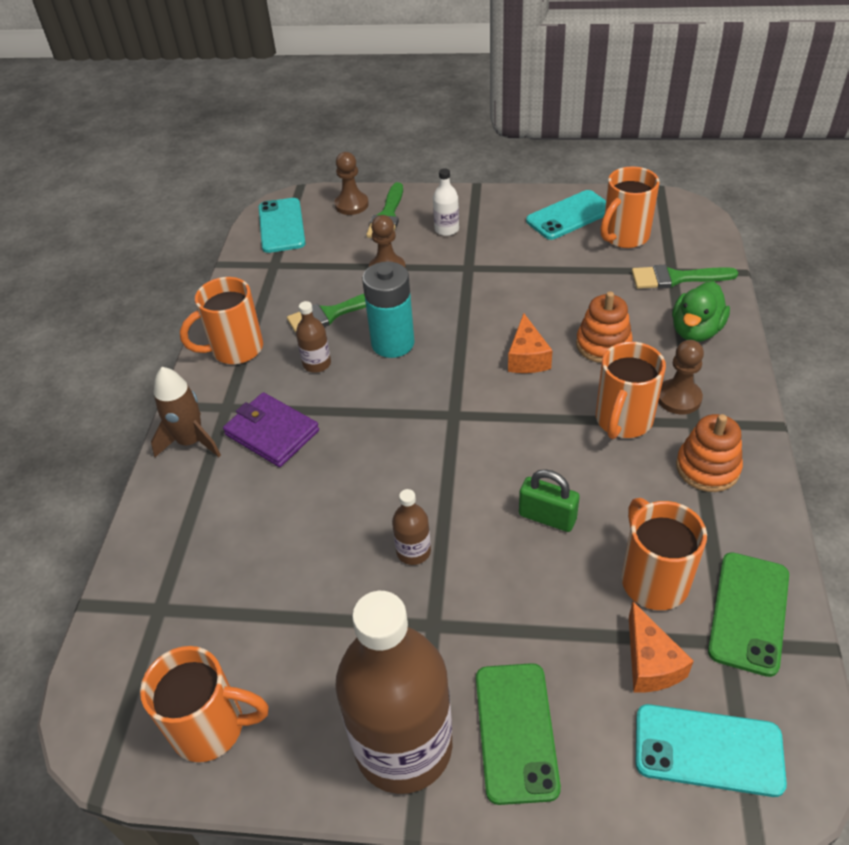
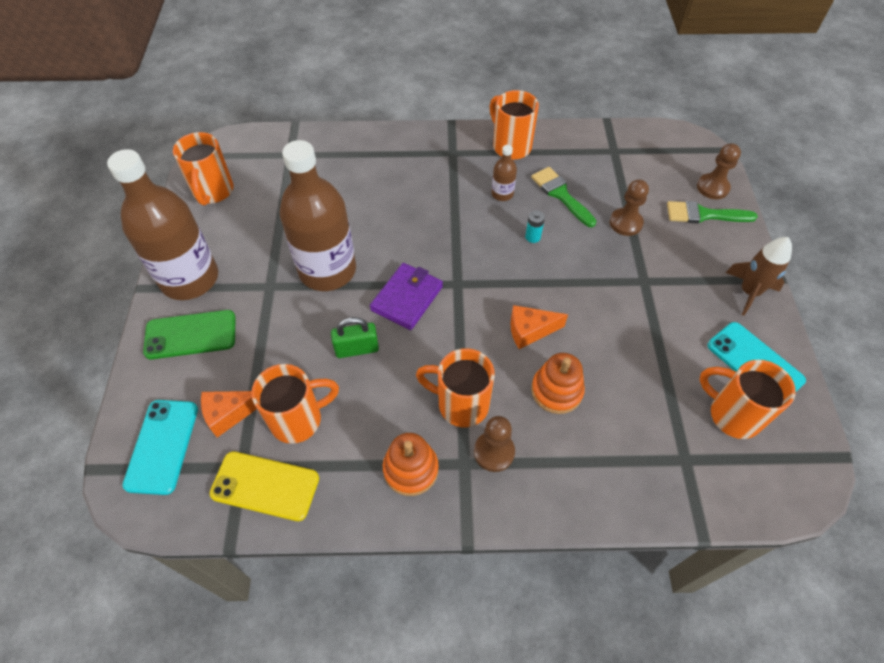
camera: 80 degrees right, 10 degrees up
(191, 441) = (419, 141): brown rocket -> brown rocket (749, 292)
(272, 433) = (430, 180): purple wallet -> purple wallet (407, 298)
(281, 226) = (666, 146): turquoise phone -> none
(393, 343) = (532, 237): turquoise battery -> turquoise battery, size x0.43
(413, 551) = (327, 270): brown bottle -> brown bottle, size x2.40
(446, 229) = (697, 260): white bottle -> none
(547, 517) = (357, 349): green padlock -> green padlock turned 60 degrees clockwise
(676, 278) = (673, 462): green brush -> none
(695, 331) = (591, 475): green duck -> none
(748, 612) = (265, 486): green phone -> yellow phone

